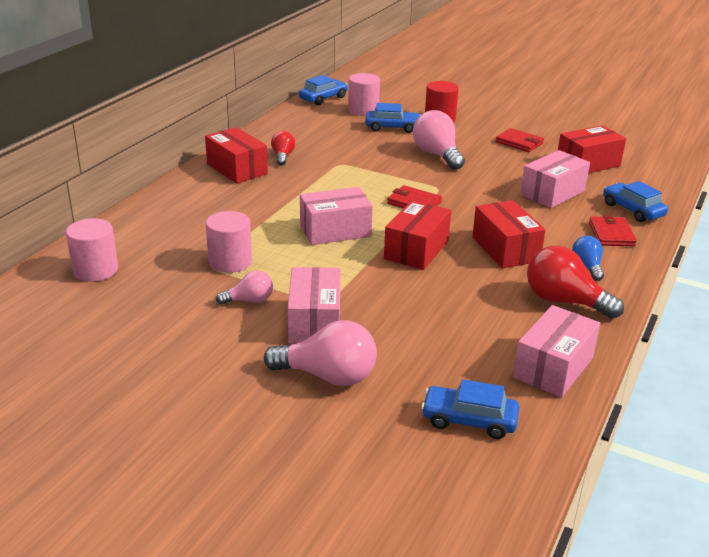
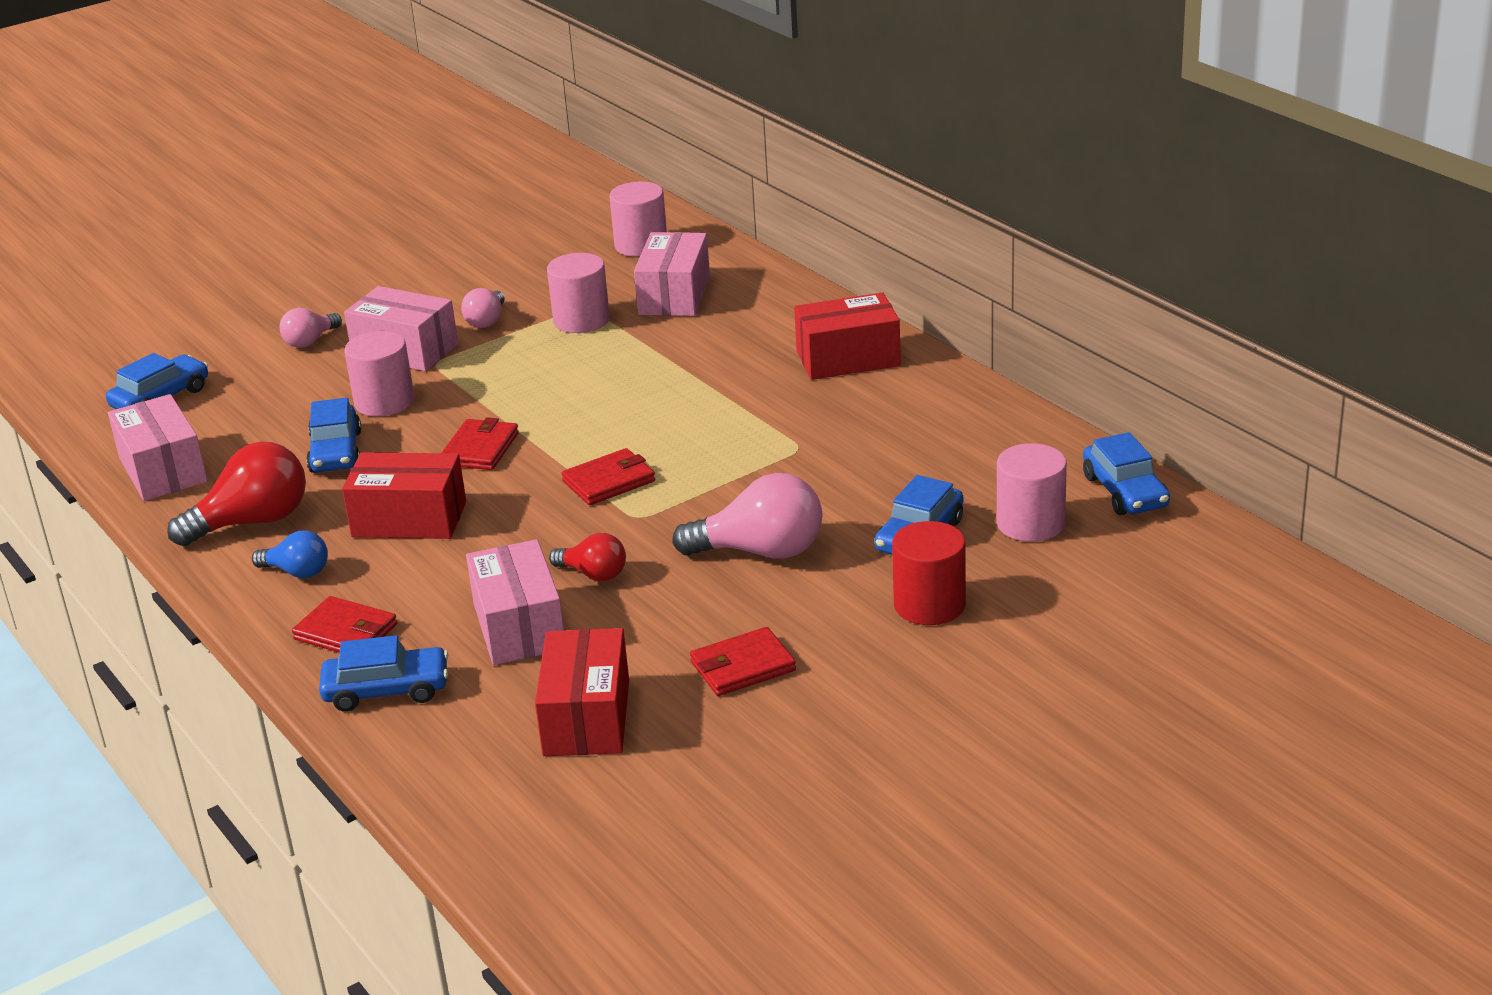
camera: 120 degrees right, 0 degrees up
(283, 156) = (868, 403): red light bulb -> red light bulb (593, 574)
(328, 376) = (310, 341): pink light bulb -> pink light bulb, size x0.56
(335, 231) = (588, 401): pink box -> pink box (674, 295)
(391, 304) = (384, 402): none -> pink cylinder
(416, 250) = (480, 449): red box -> red wallet
(465, 300) = (336, 452): none -> blue car

